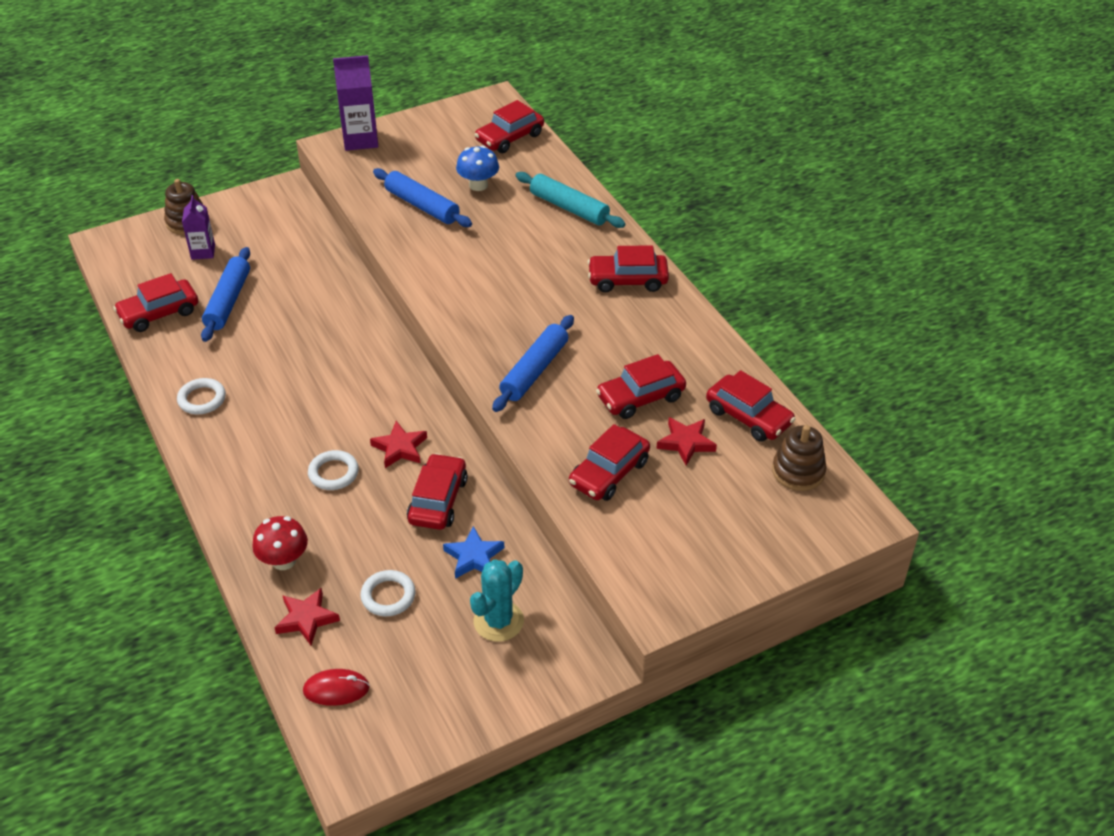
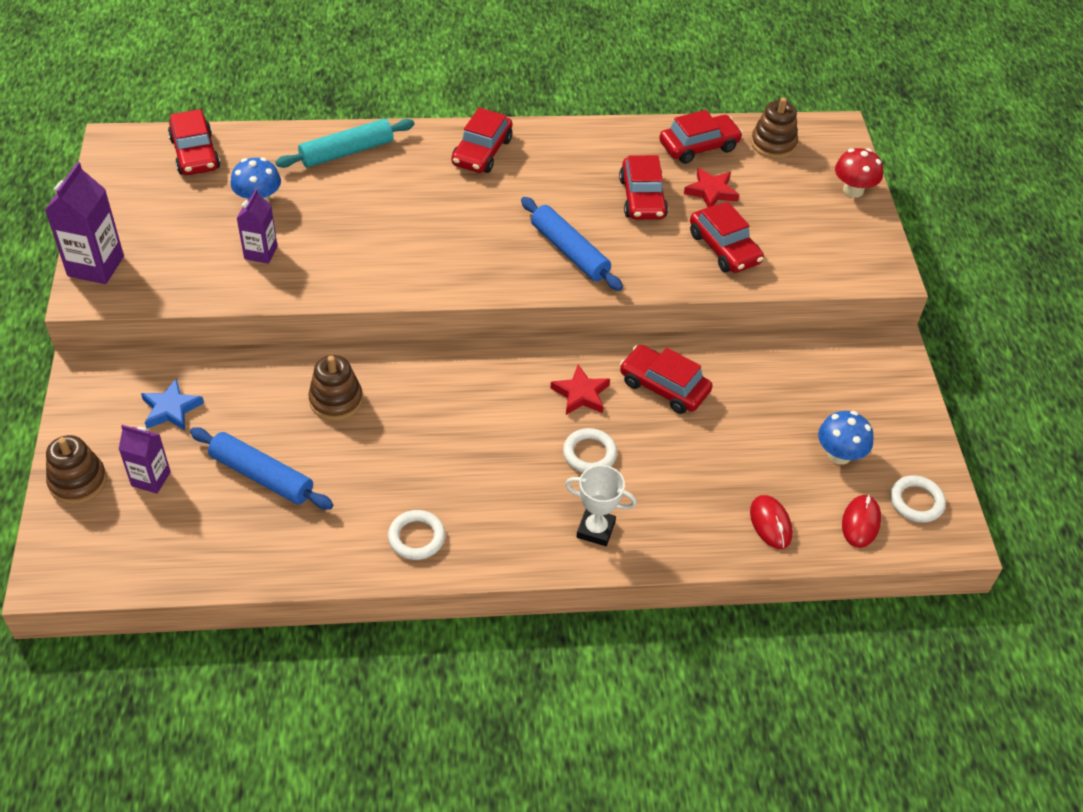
camera: 70 degrees left, 5 degrees up
(159, 313) = (238, 546): red car -> none
(251, 501) = (595, 529): none -> white trophy
(284, 560) = (689, 523): red mushroom -> red mushroom (853, 190)
(306, 619) = (770, 523): red star -> red mouse
(320, 312) = (336, 400): none -> brown stacking toy
(388, 596) = (766, 456): white ring -> white ring (916, 501)
(416, 653) = (839, 455): none -> blue mushroom
(422, 206) = (261, 252): blue rolling pin -> purple carton
(474, 557) = (744, 383): blue star -> blue star (171, 409)
(498, 621) = (824, 389): turquoise cactus -> none

